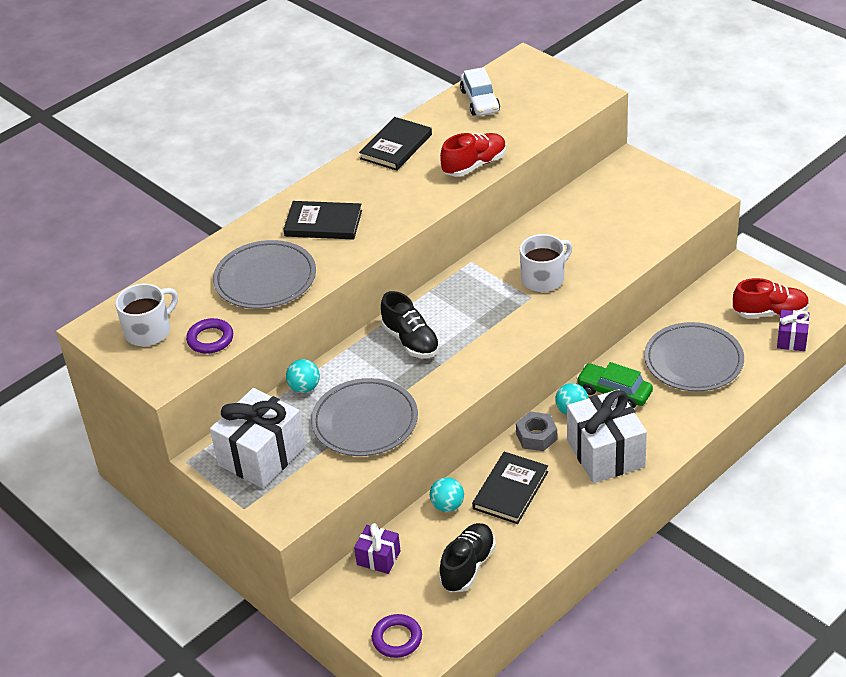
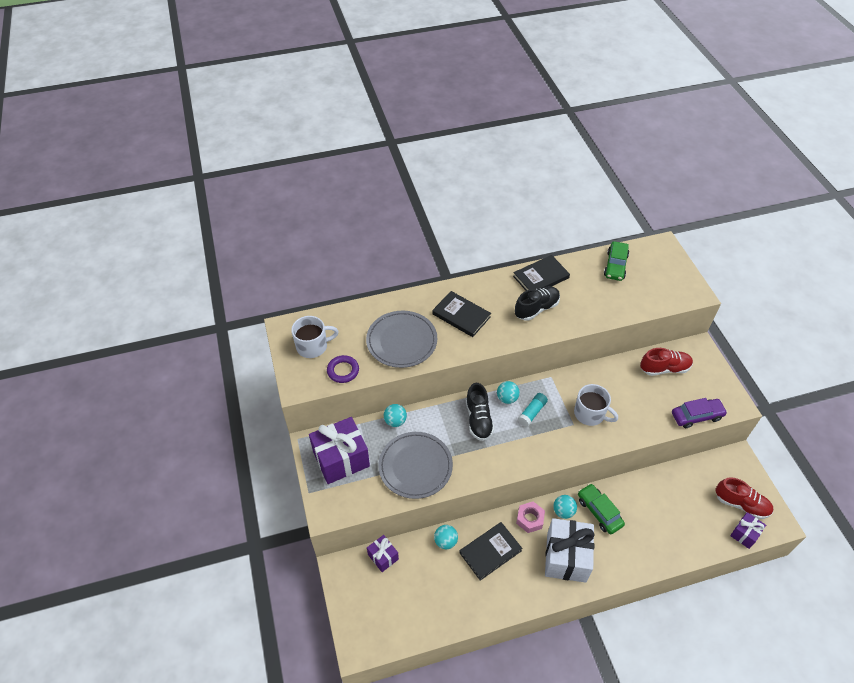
camera: 25 degrees right, 10 degrees up
(261, 456) = (341, 459): white gift -> purple gift
(397, 639) = (359, 624): purple ring -> none
(431, 305) = (507, 398): none -> turquoise ball
(468, 566) = (431, 595): black shoe -> black shoe (536, 309)
(473, 306) = (532, 412): none -> turquoise glue stick
(474, 165) = (582, 315): red shoe -> red shoe (664, 368)
(480, 101) = (615, 265): white car -> green car
(536, 436) = (530, 519): grey nut -> pink nut
(544, 278) = (590, 414): white mug -> white mug turned 45 degrees clockwise
(668, 230) = (696, 416): none -> purple car
(693, 361) = (666, 515): grey plate -> none

